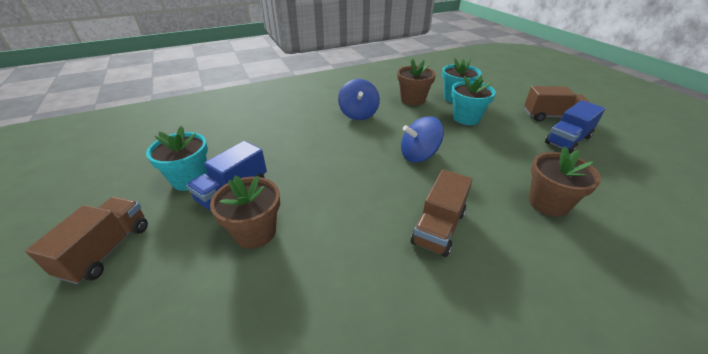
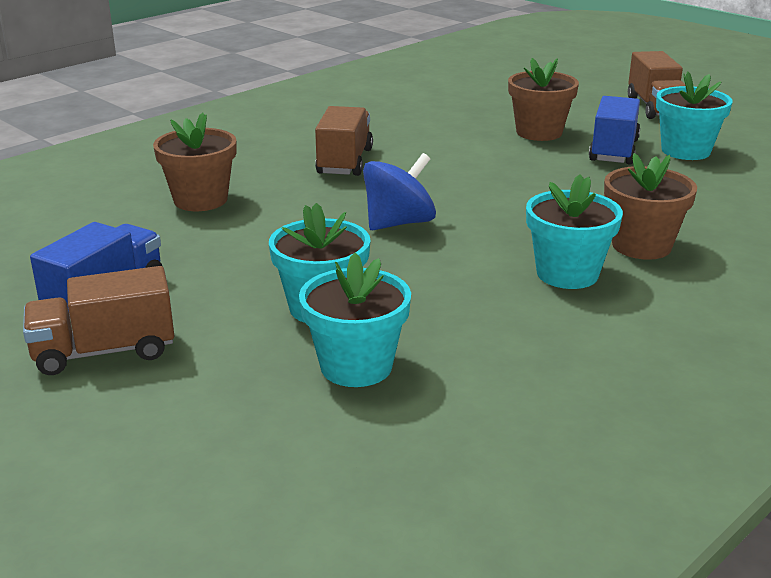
camera: 160 degrees right, 10 degrees down
(358, 114) = (567, 274): blue spinning top -> turquoise flower pot
(413, 100) = (471, 337): brown flower pot -> brown flower pot (641, 246)

